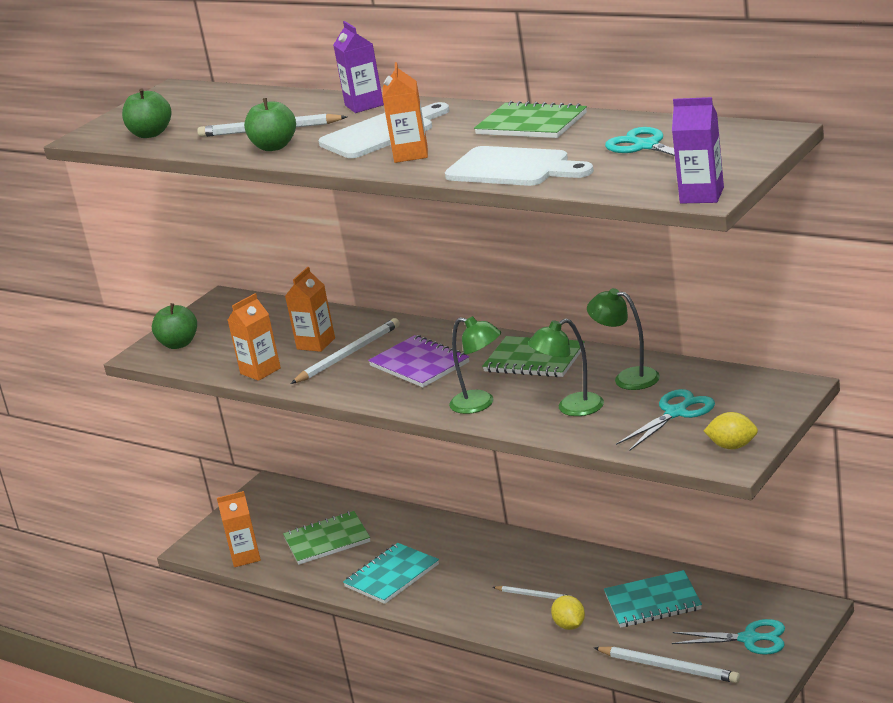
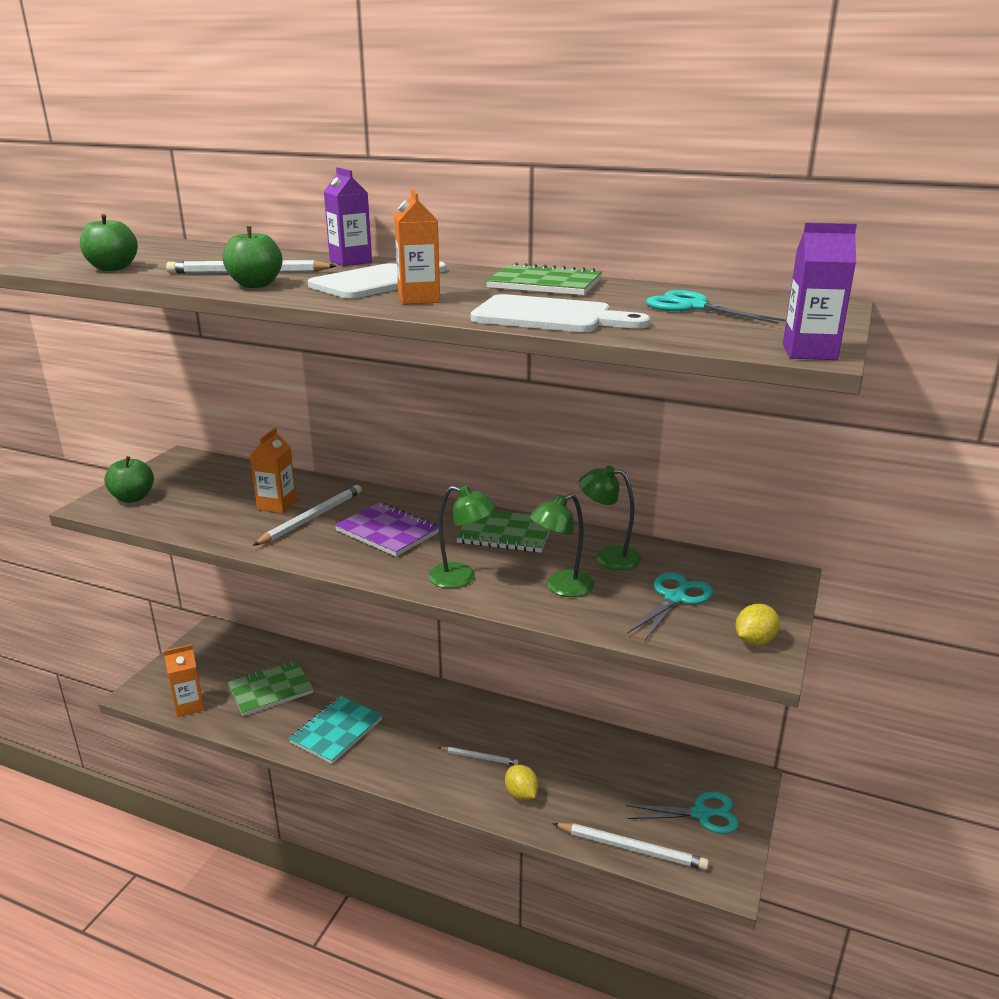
camera: 15 degrees left, 0 degrees up
(260, 371) = (219, 530): orange carton -> none
(653, 602) = (596, 768): turquoise notebook -> none
(732, 446) = (754, 641): yellow lemon -> yellow lemon turned 45 degrees counterclockwise

